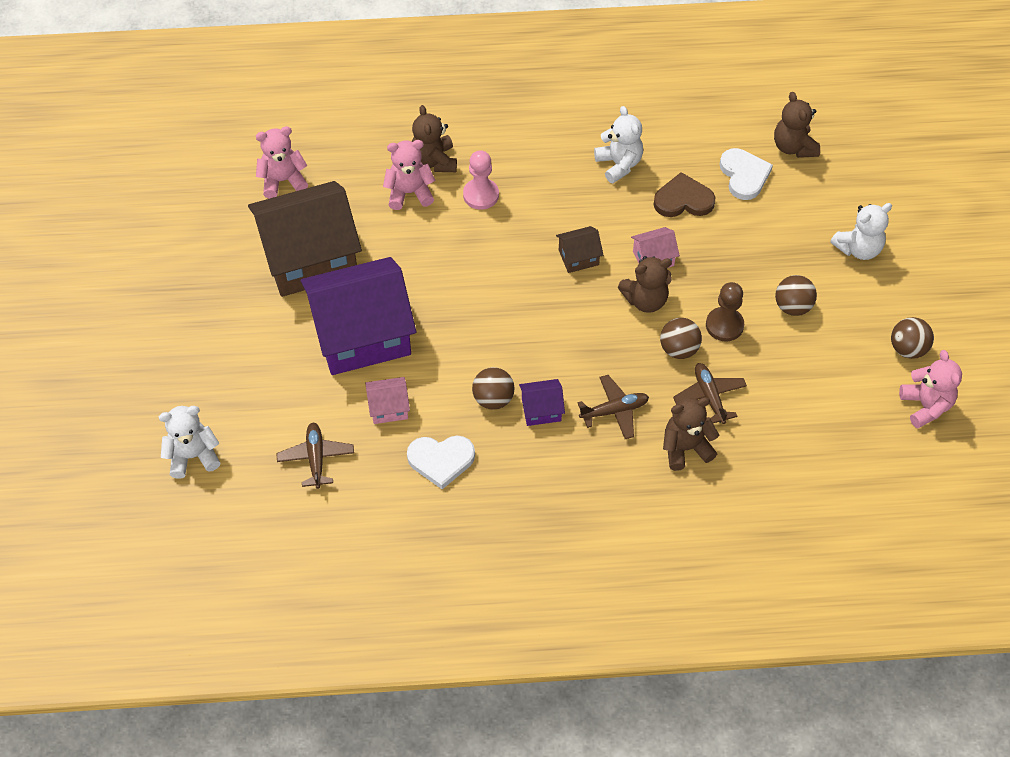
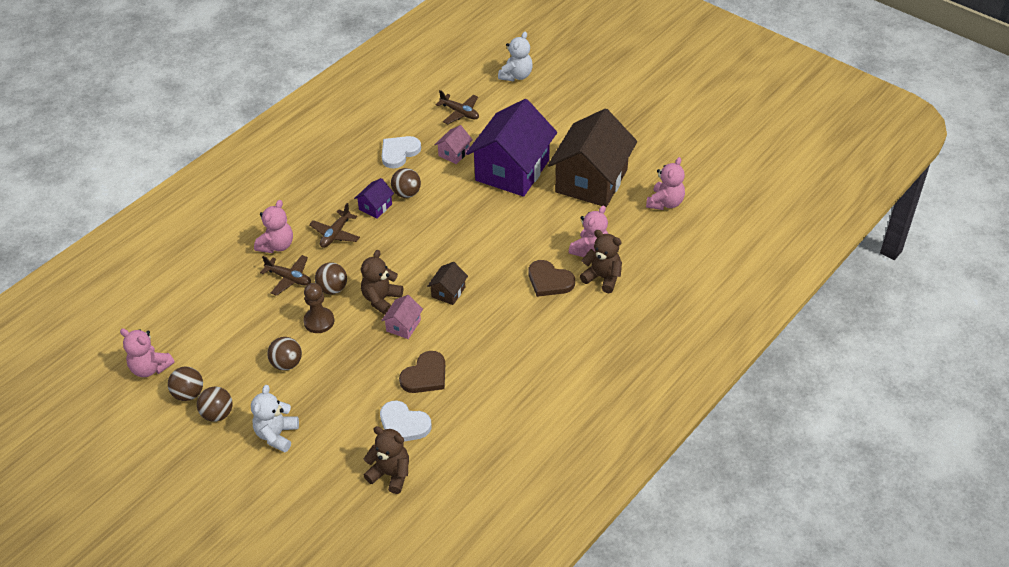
camera: 135 degrees right, 10 degrees down
(481, 195) = (549, 281): pink pawn -> brown heart
(619, 164) = (492, 365): white teddy bear -> none
(685, 448) = (277, 245): brown teddy bear -> pink teddy bear
(895, 308) = (218, 414): none -> brown ball

